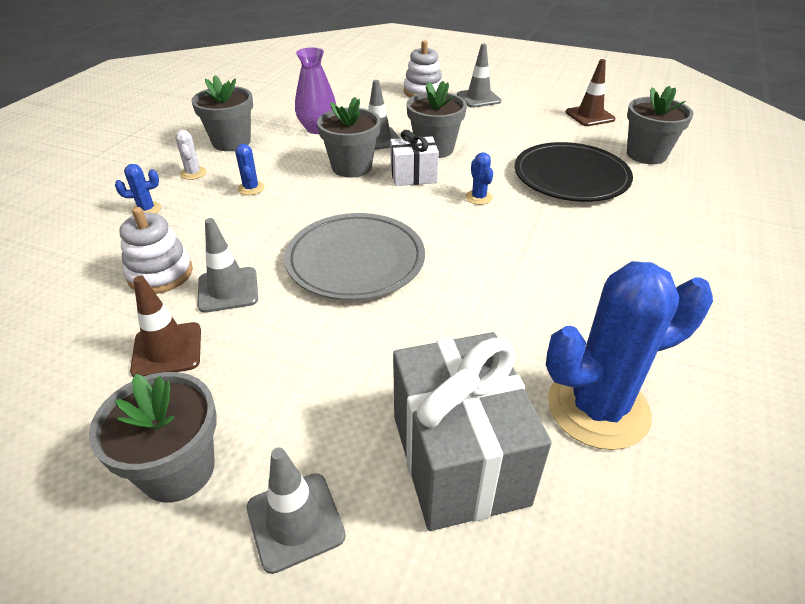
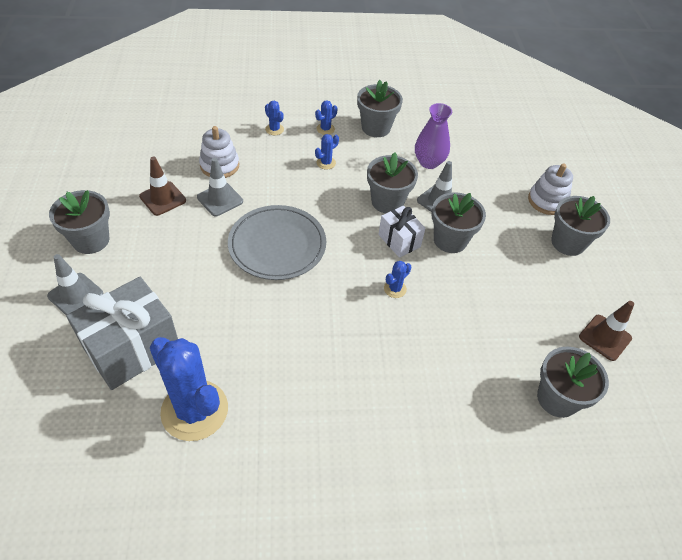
camera: 60 degrees right, 10 degrees up
(193, 173) = (325, 129): white cactus -> blue cactus
(478, 98) = (568, 243): grey traffic cone -> grey flower pot
(571, 177) = (470, 344): black plate -> none

